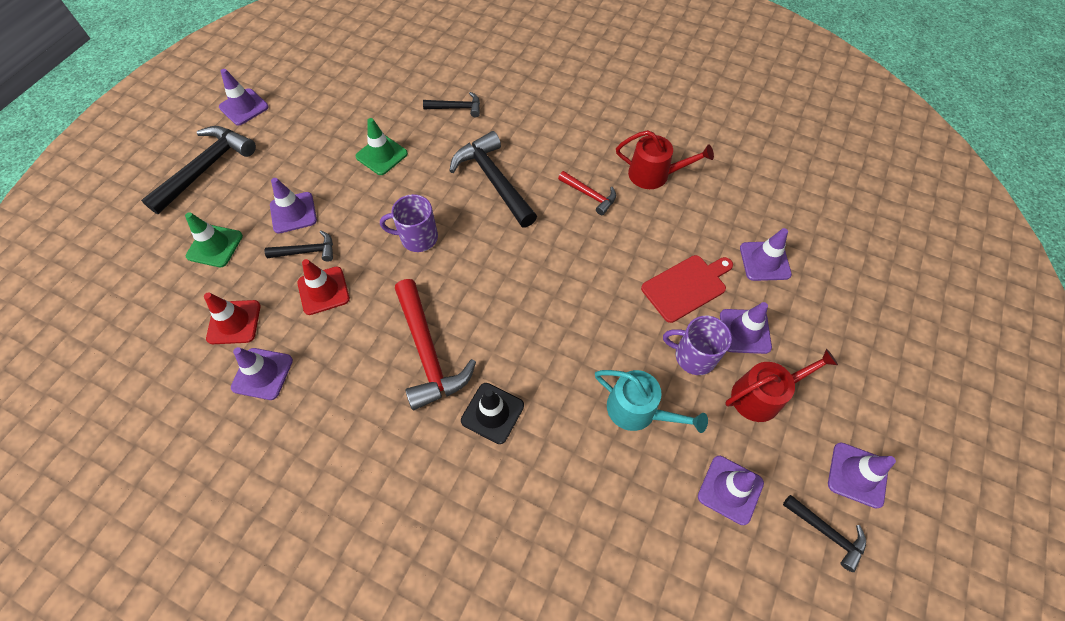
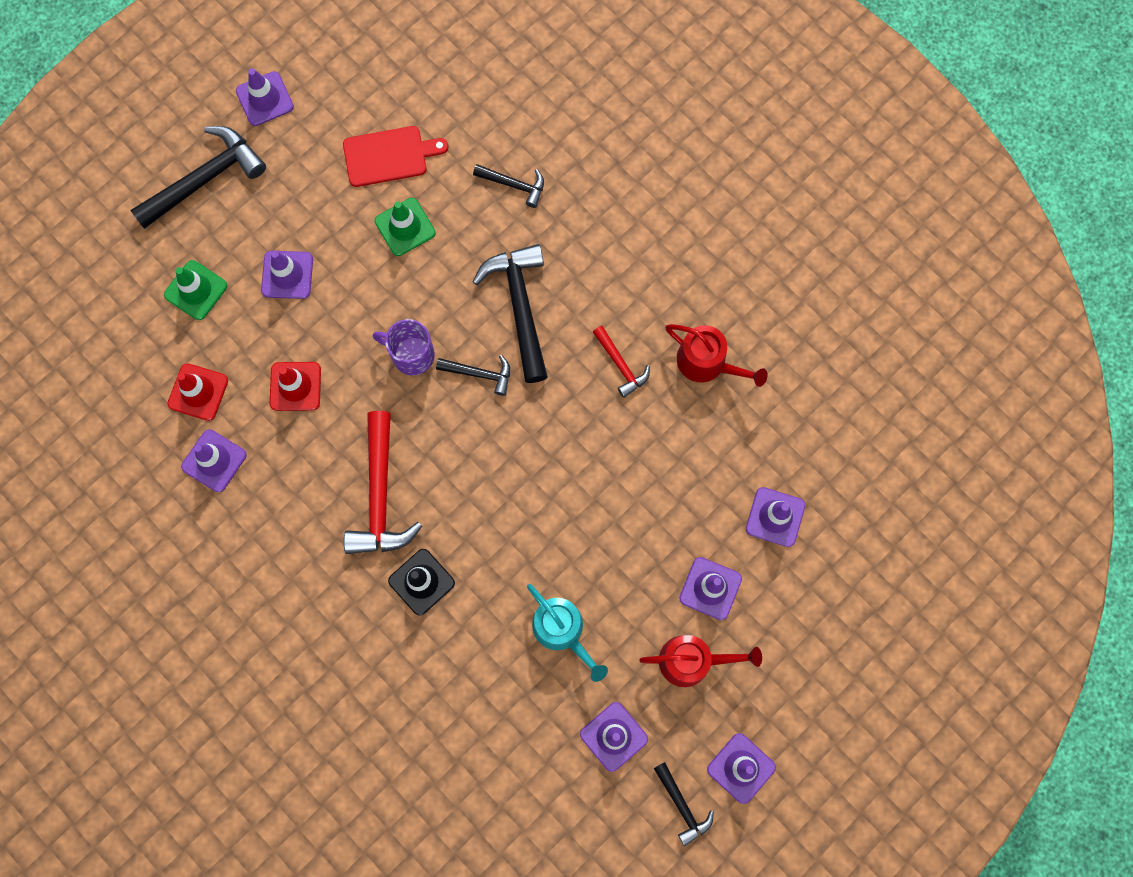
camera: 20 degrees right, 15 degrees up
(307, 251) = (290, 331): black hammer -> black hammer (479, 374)
(686, 287) = (674, 517): red cutting board -> red cutting board (389, 156)
(693, 356) = (644, 595): purple mug -> none

